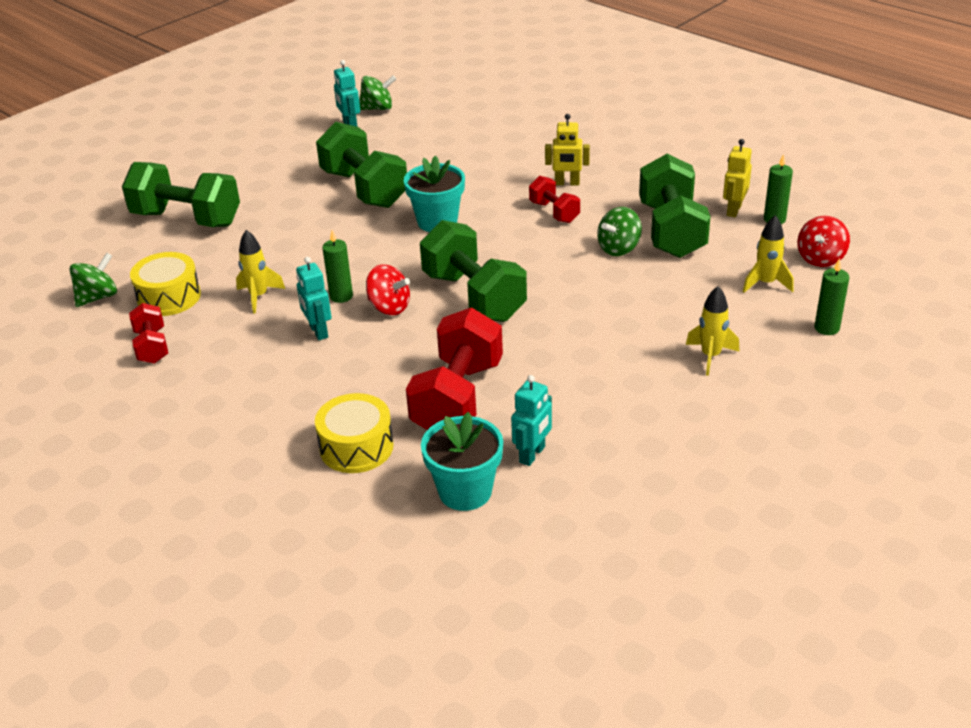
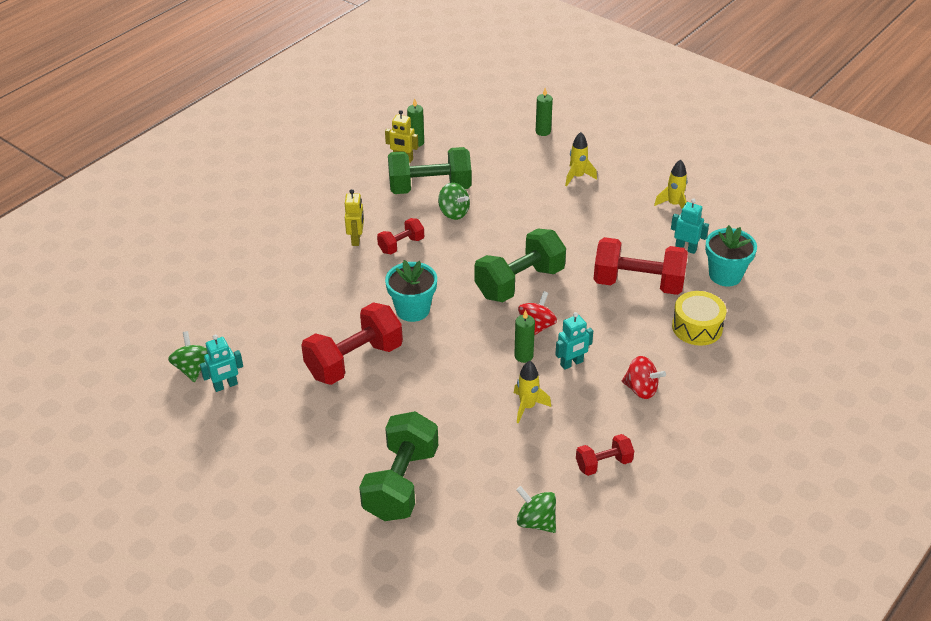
camera: 95 degrees left, 5 degrees up
(169, 297) = (532, 468): yellow drum -> none
(364, 189) = (354, 361): green dumbbell -> red dumbbell
(766, 283) = (496, 151): yellow rocket -> yellow rocket (674, 205)
(820, 258) = (466, 127): red spinning top -> red spinning top (641, 389)

